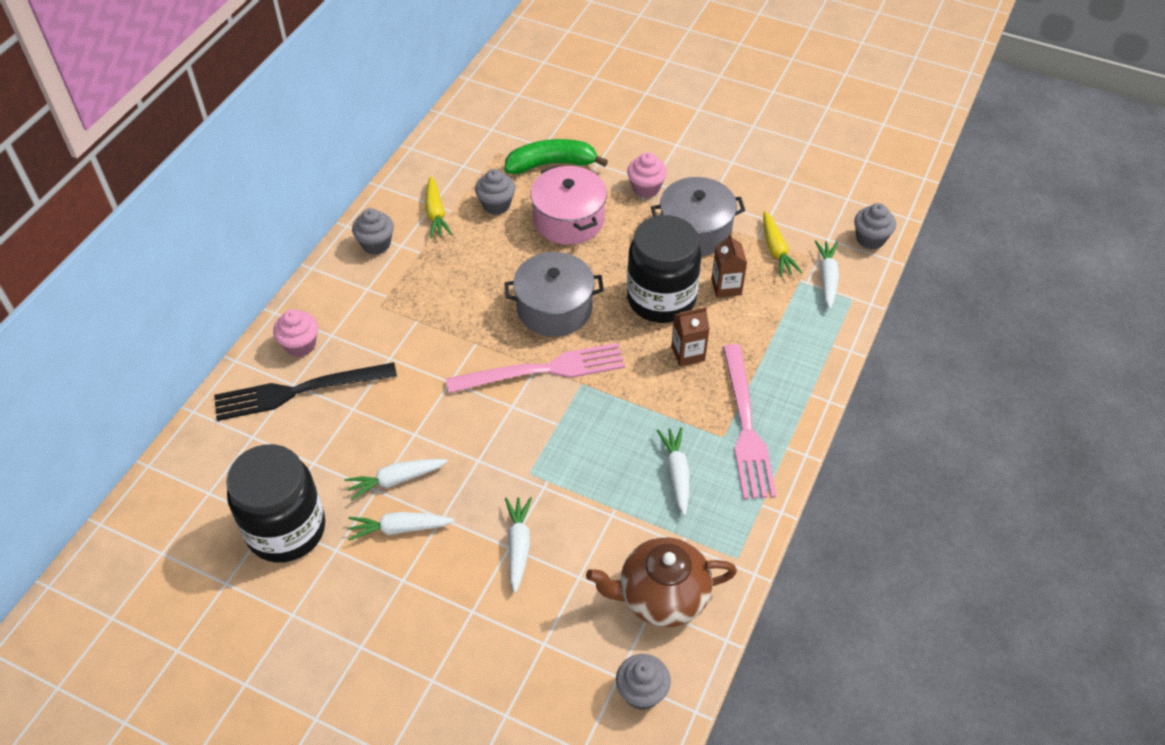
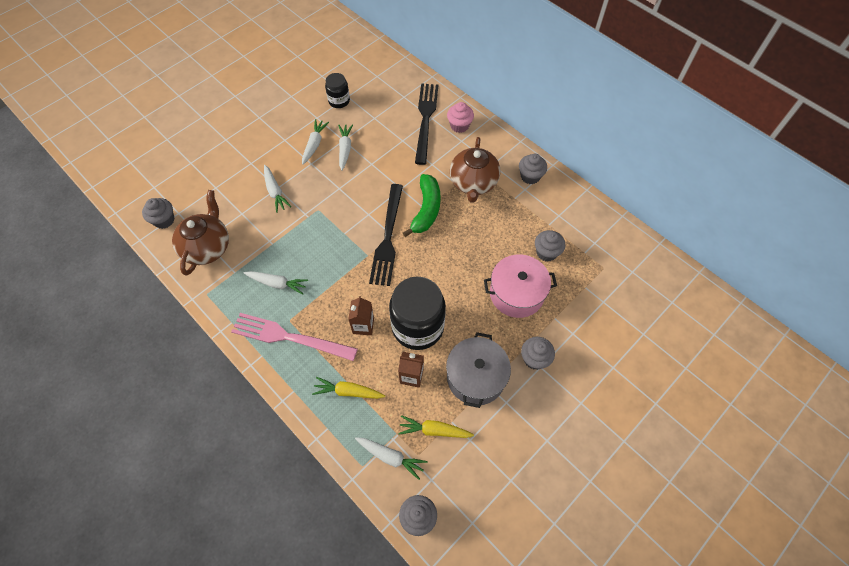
camera: 110 degrees right, 10 degrees up
(286, 529) = (339, 101): black jar -> black jar, size x0.52
(409, 301) = (473, 183): none -> brown teapot
(436, 213) = (549, 215): yellow carrot -> yellow carrot (348, 391)
(518, 546) = (275, 192): white carrot -> white carrot turned 45 degrees clockwise
(543, 370) = (387, 238): pink fork -> black fork
(551, 164) = (581, 300): green banana -> green banana (426, 209)
(554, 308) = (435, 259): grey pot -> none
(646, 188) = (534, 359): pink cupcake -> grey cupcake

